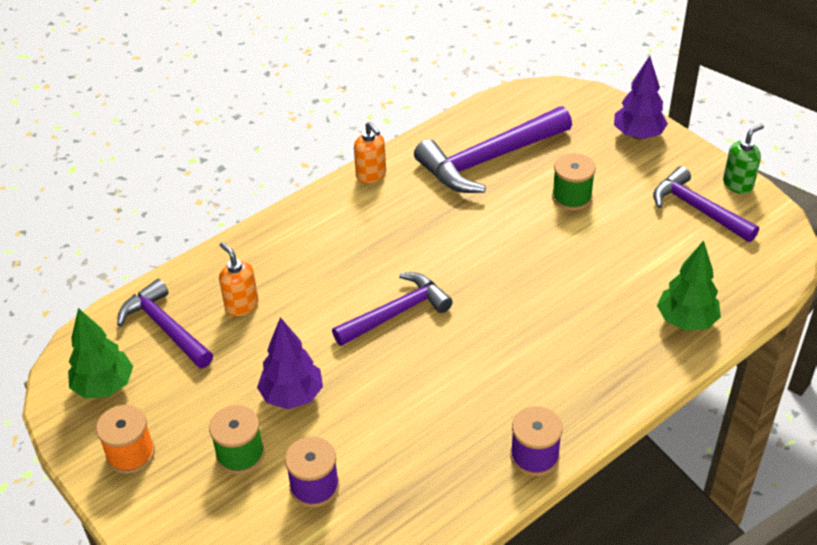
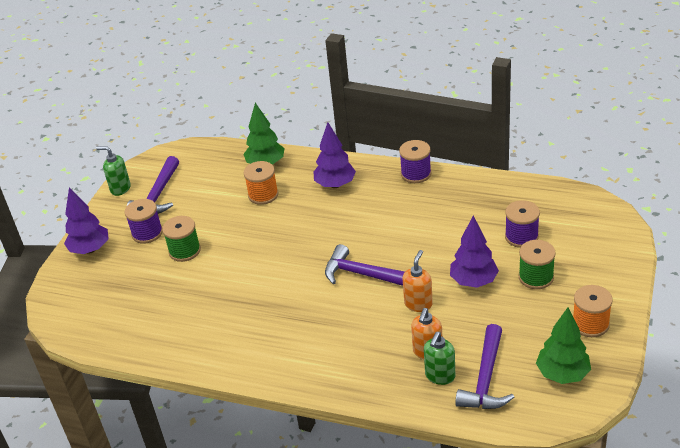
camera: 120 degrees left, 5 degrees down
(205, 298) = (440, 376): none -> green soap dispenser
(371, 175) = (234, 363): orange soap dispenser -> orange soap dispenser (418, 304)
(489, 159) = (169, 308): purple hammer -> none
(583, 365) = (335, 185): none -> purple tree
(620, 293) = (263, 195): none -> orange spool
(630, 180) = (147, 233): none -> purple spool

